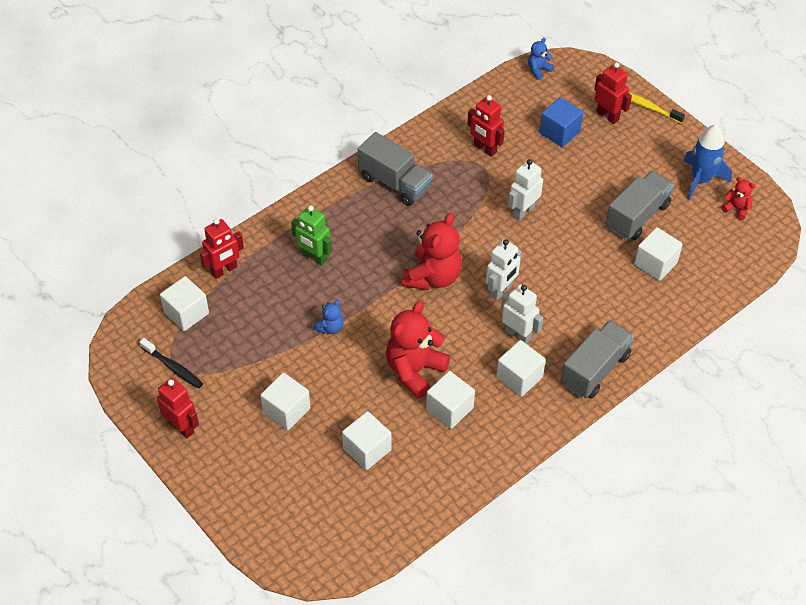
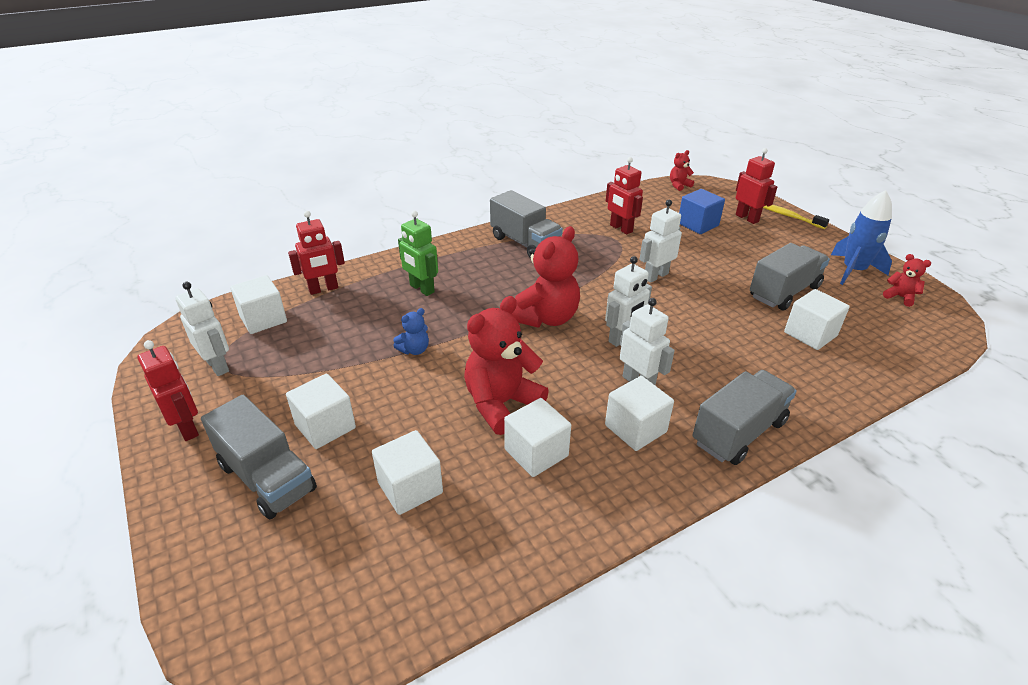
camera: 10 degrees right, 15 degrees down
(173, 367) = (218, 366): black toothbrush -> white robot
(262, 457) = (267, 477): none -> grey truck
(538, 70) = (679, 185): blue teddy bear -> red teddy bear

